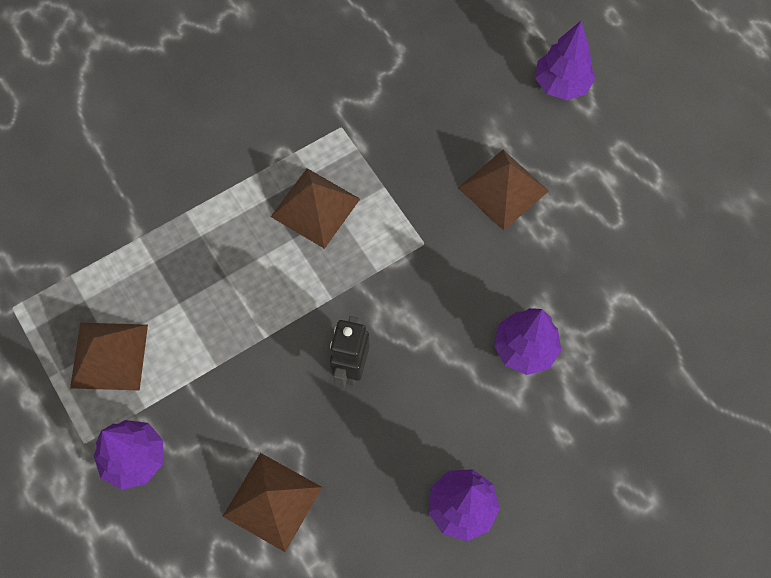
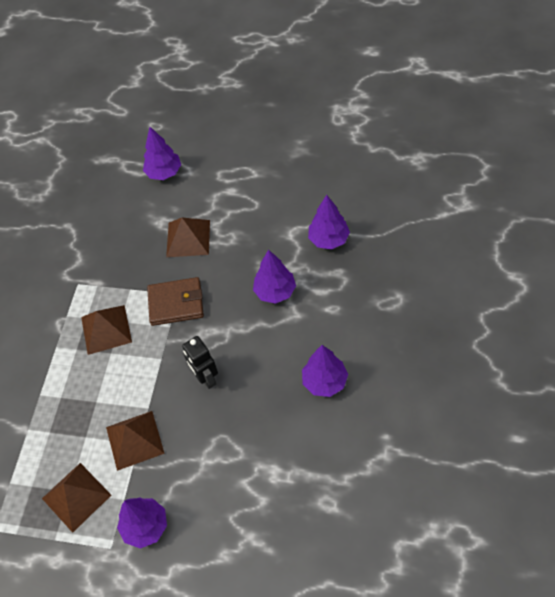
camera: 40 degrees left, 10 degrees down
(272, 501) = (237, 471): brown pyramid -> brown pyramid (134, 440)
(411, 252) = (176, 303): none -> brown wallet
(651, 350) = (329, 239): none -> purple tree

